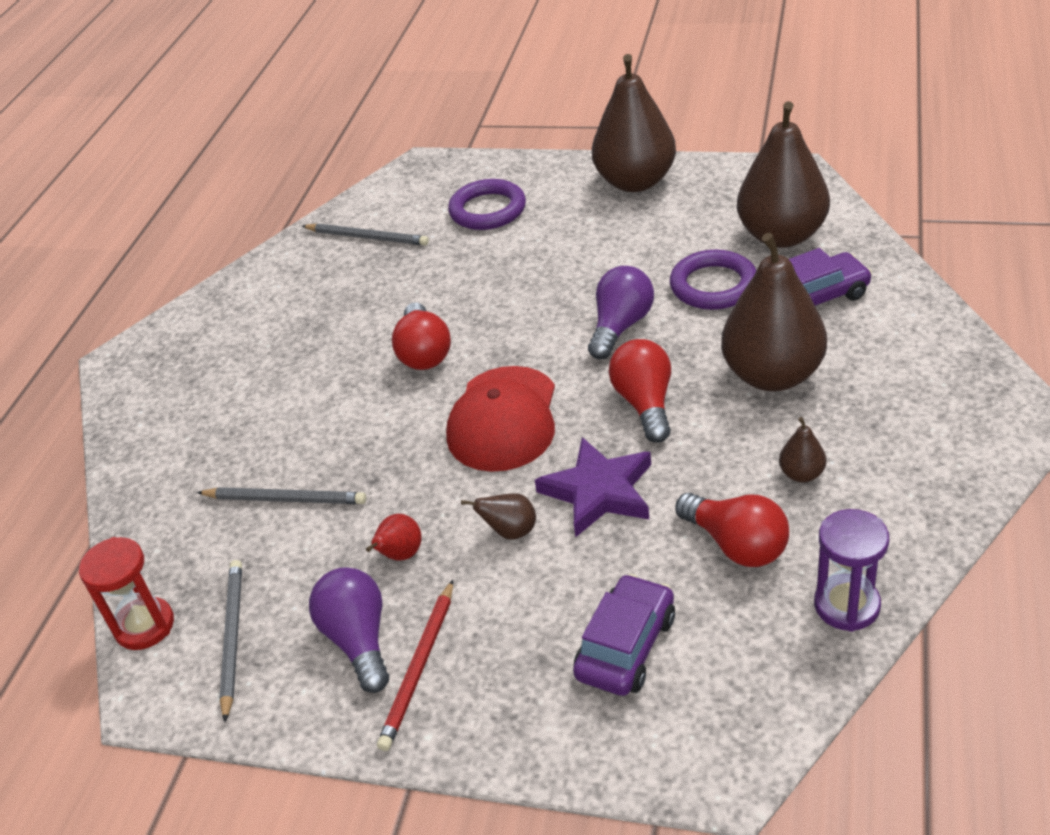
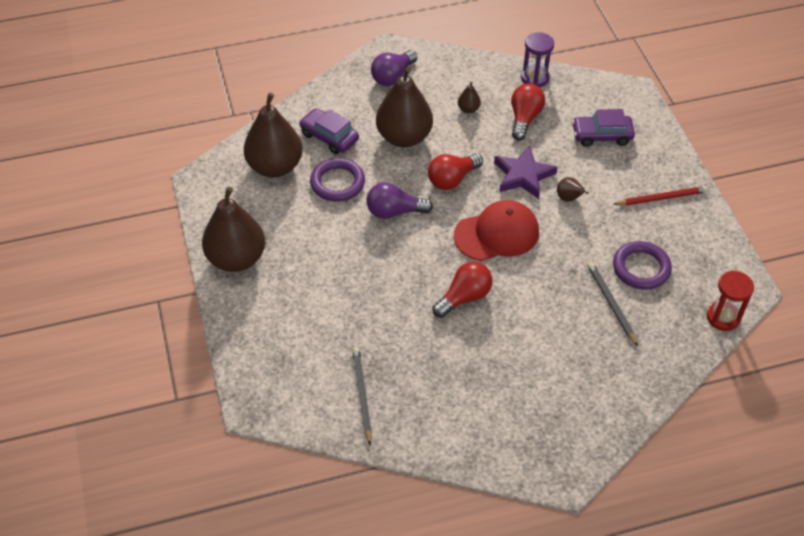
camera: 125 degrees left, 10 degrees up
(232, 638) = (701, 276): grey pencil -> none
(358, 640) = (665, 226): purple light bulb -> purple light bulb (393, 76)
(400, 555) = (611, 234): red pear -> none
(487, 210) = (300, 332): purple ring -> purple ring (641, 268)

